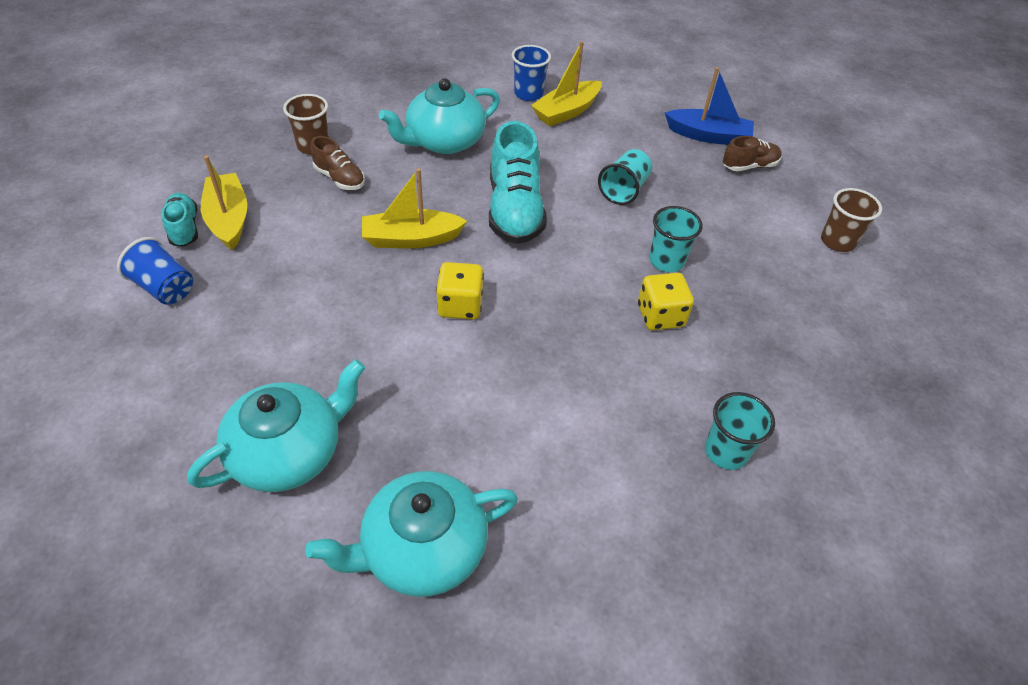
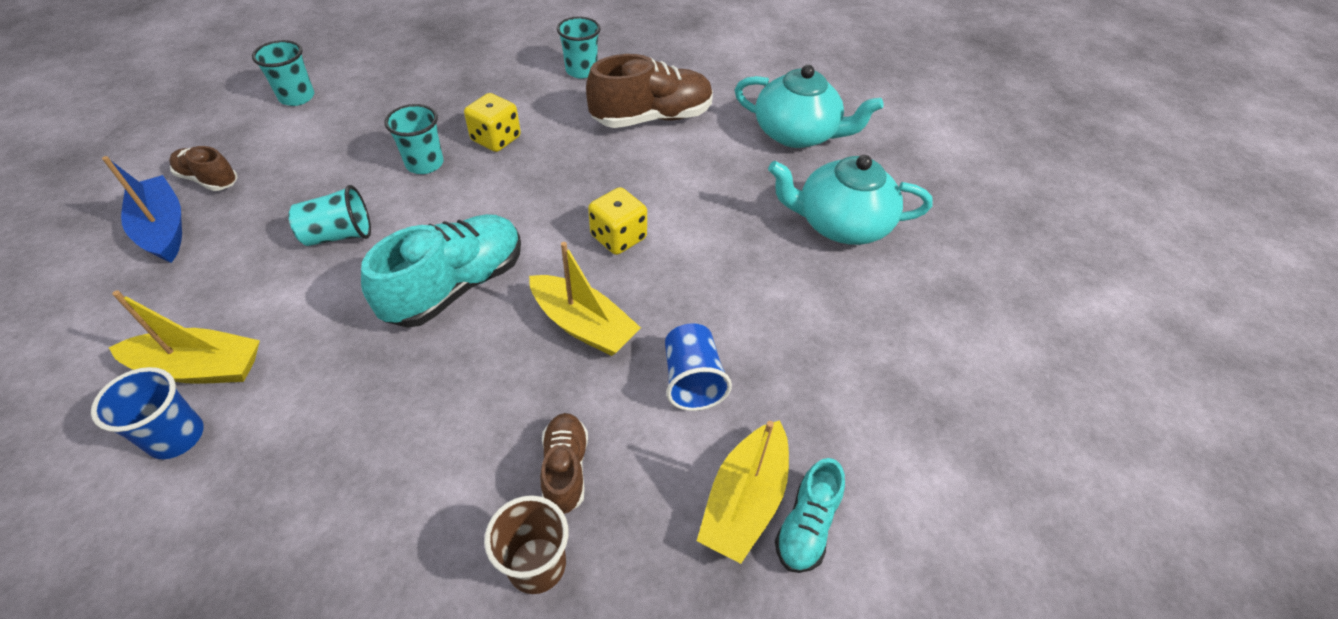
camera: 135 degrees left, 0 degrees up
(164, 288) = (870, 443): blue cup -> blue cup (692, 380)
(444, 141) = (386, 434): turquoise teapot -> none
(582, 444) = (652, 118): none -> brown shoe
(837, 241) = (297, 97): brown cup -> turquoise cup

